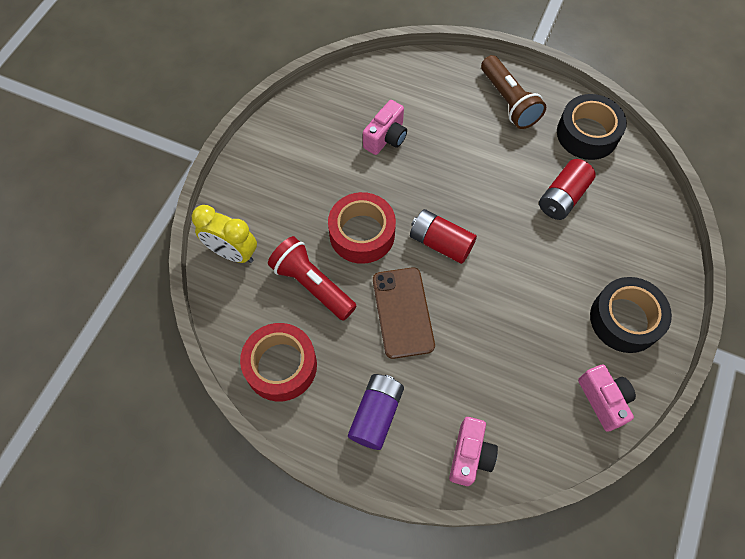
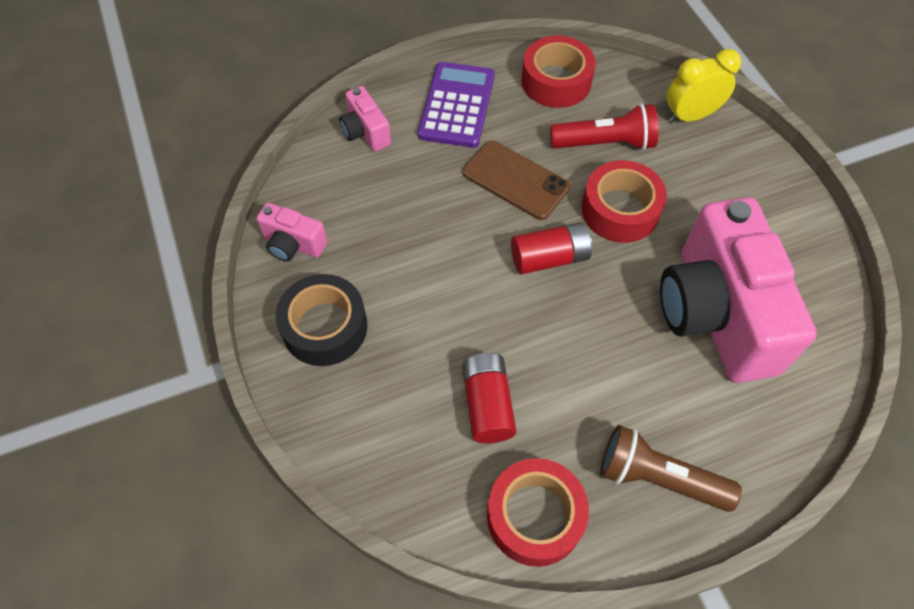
camera: 135 degrees right, 5 degrees down
(376, 414) = (457, 105): purple battery -> purple calculator
(386, 138) = (715, 314): pink camera -> pink camera, size x2.32
(587, 134) = (535, 516): black tape -> red tape

